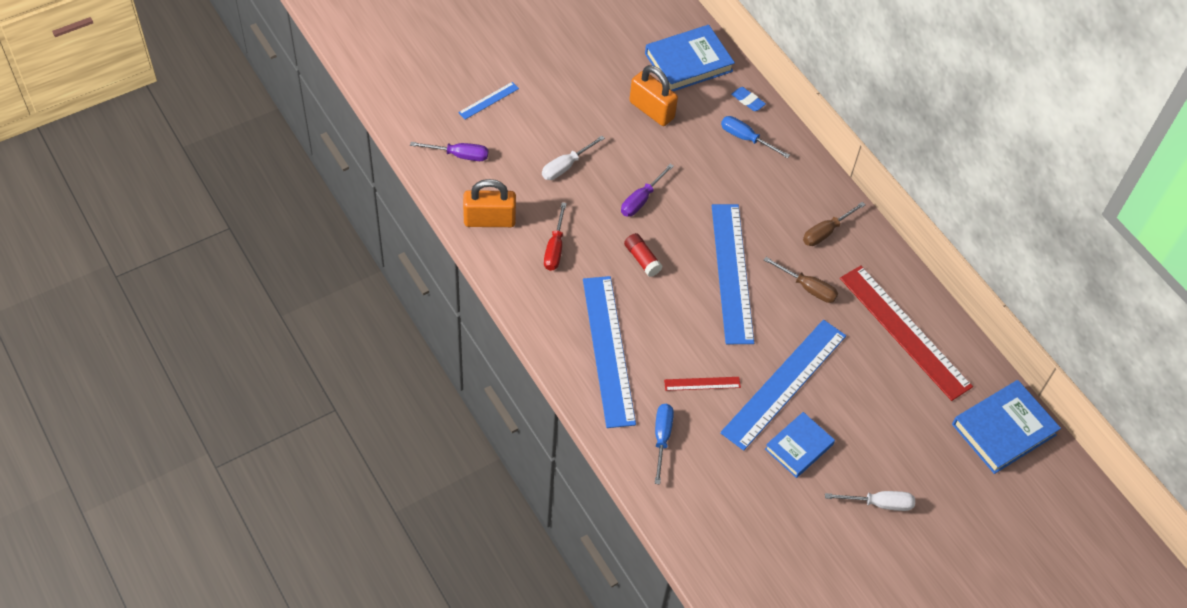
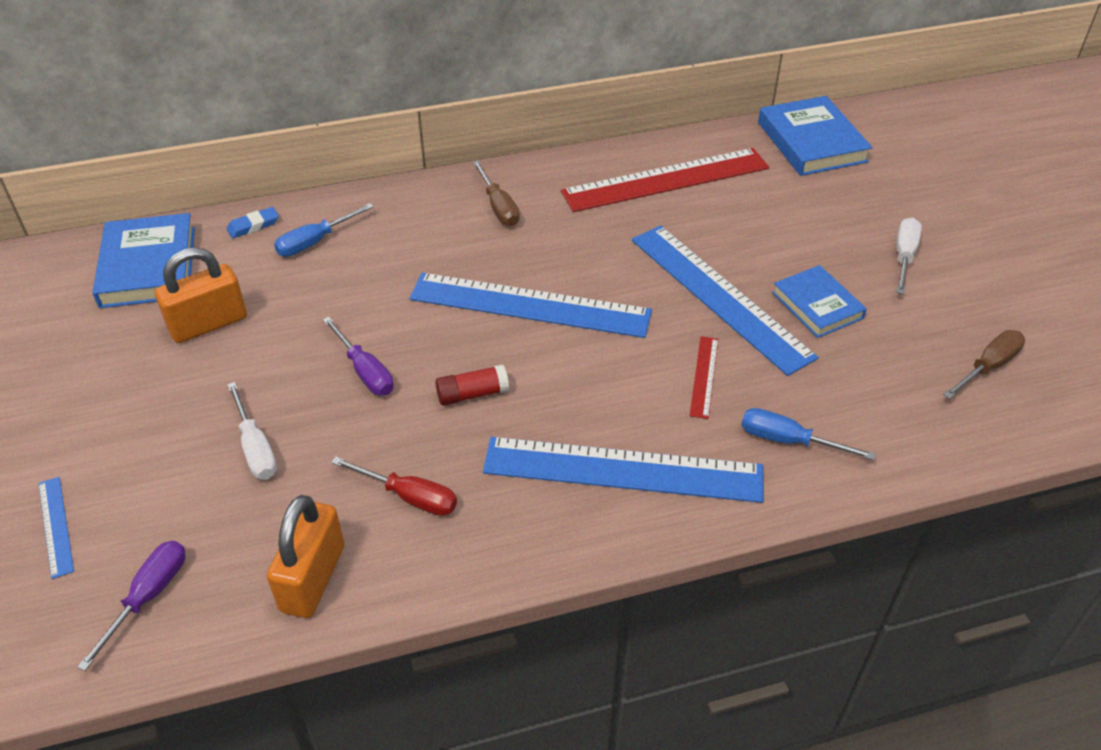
camera: 70 degrees left, 10 degrees down
(807, 288) = (578, 242): brown screwdriver -> brown screwdriver (988, 367)

